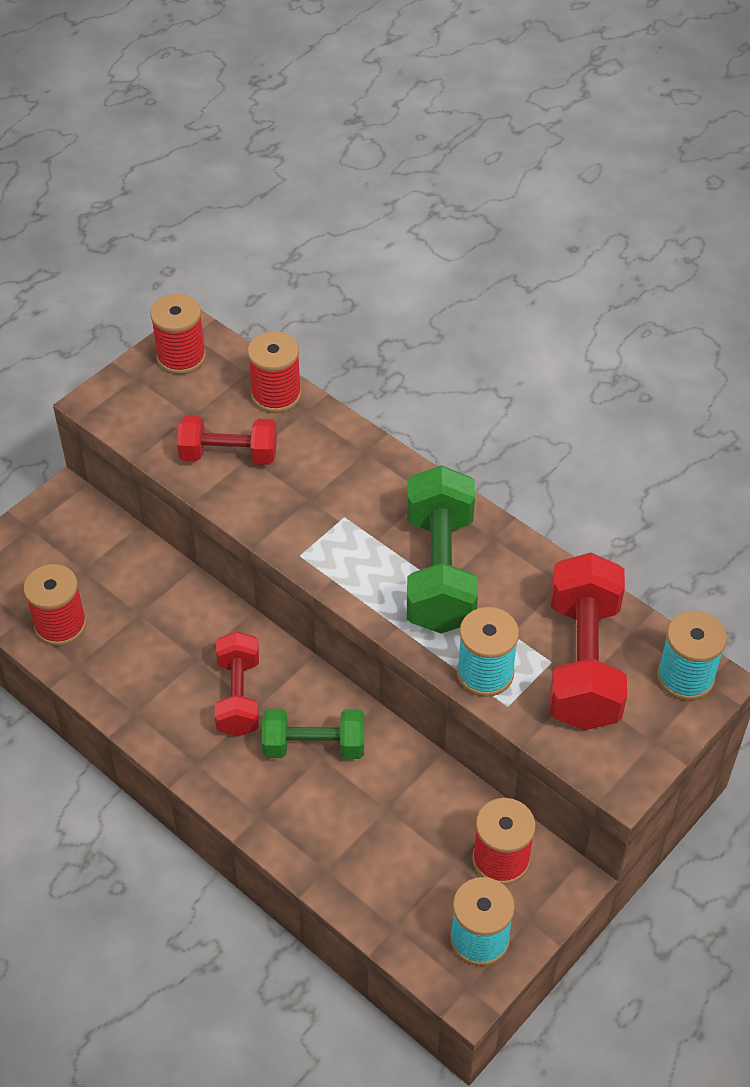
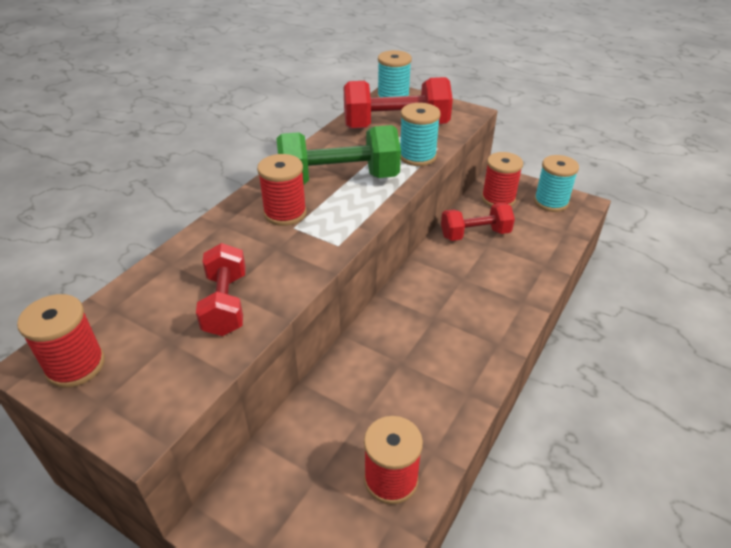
camera: 100 degrees left, 10 degrees down
(238, 696) = (428, 329): red dumbbell -> red dumbbell (475, 234)
(276, 395) = (147, 284): red spool -> red spool (285, 213)
(314, 746) = (456, 282): green dumbbell -> none

